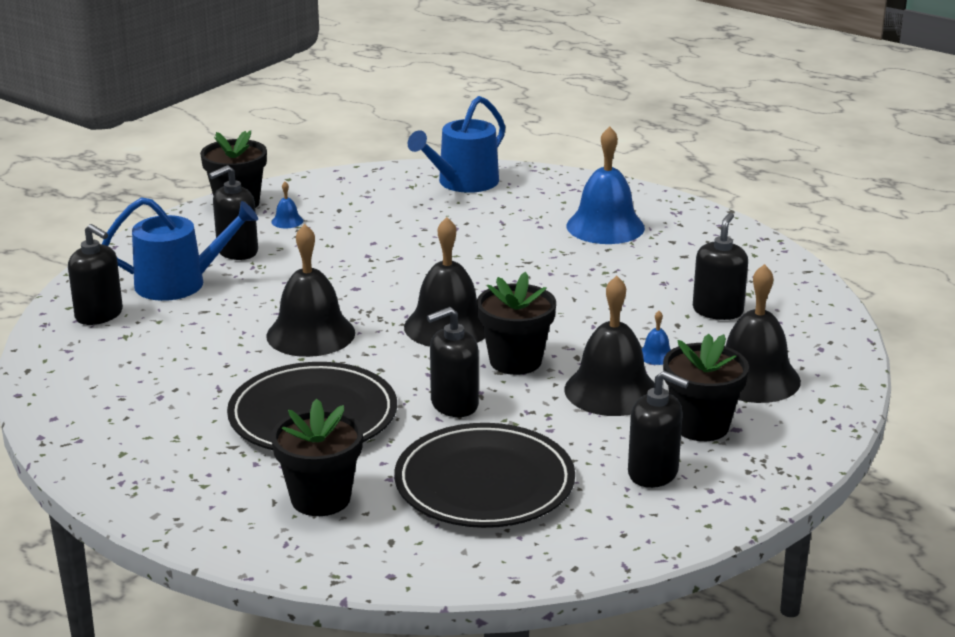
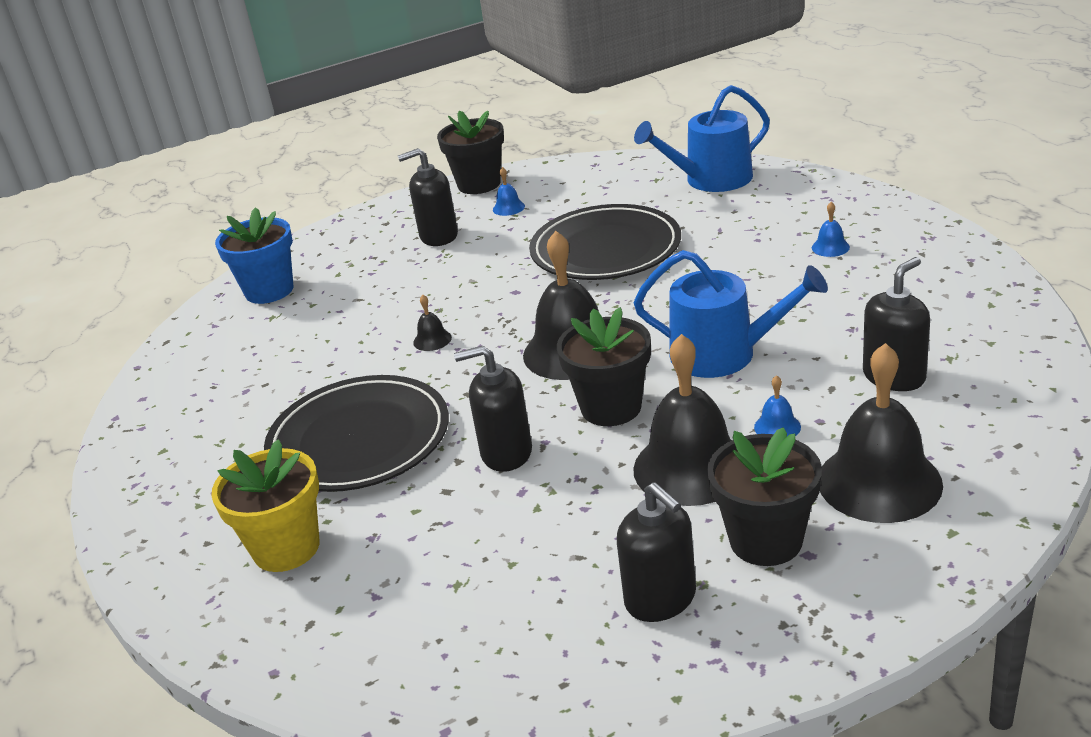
camera: 30 degrees right, 5 degrees up
(99, 315) = (269, 291): black soap dispenser -> blue flower pot
(179, 283) = (362, 265): blue watering can -> blue watering can (724, 354)
(310, 334) = (432, 340): black bell -> black bell, size x0.41
(320, 498) = (286, 548): black flower pot -> yellow flower pot
(484, 483) = (461, 567): black plate -> black plate (605, 249)
(605, 226) = (830, 247): blue bell -> blue bell, size x0.41

